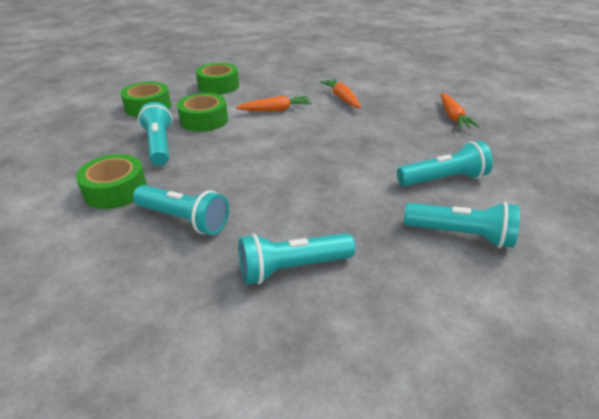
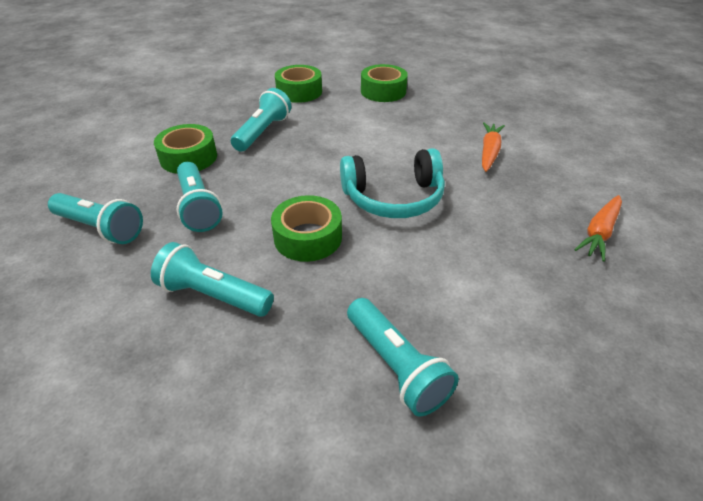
camera: 40 degrees right, 5 degrees up
(204, 120) = (326, 122): green tape -> green tape (308, 237)
(276, 110) = (401, 138): orange carrot -> none
(323, 147) = (393, 198): none -> turquoise headphones
(443, 179) = (469, 298): turquoise flashlight -> turquoise flashlight (101, 228)

